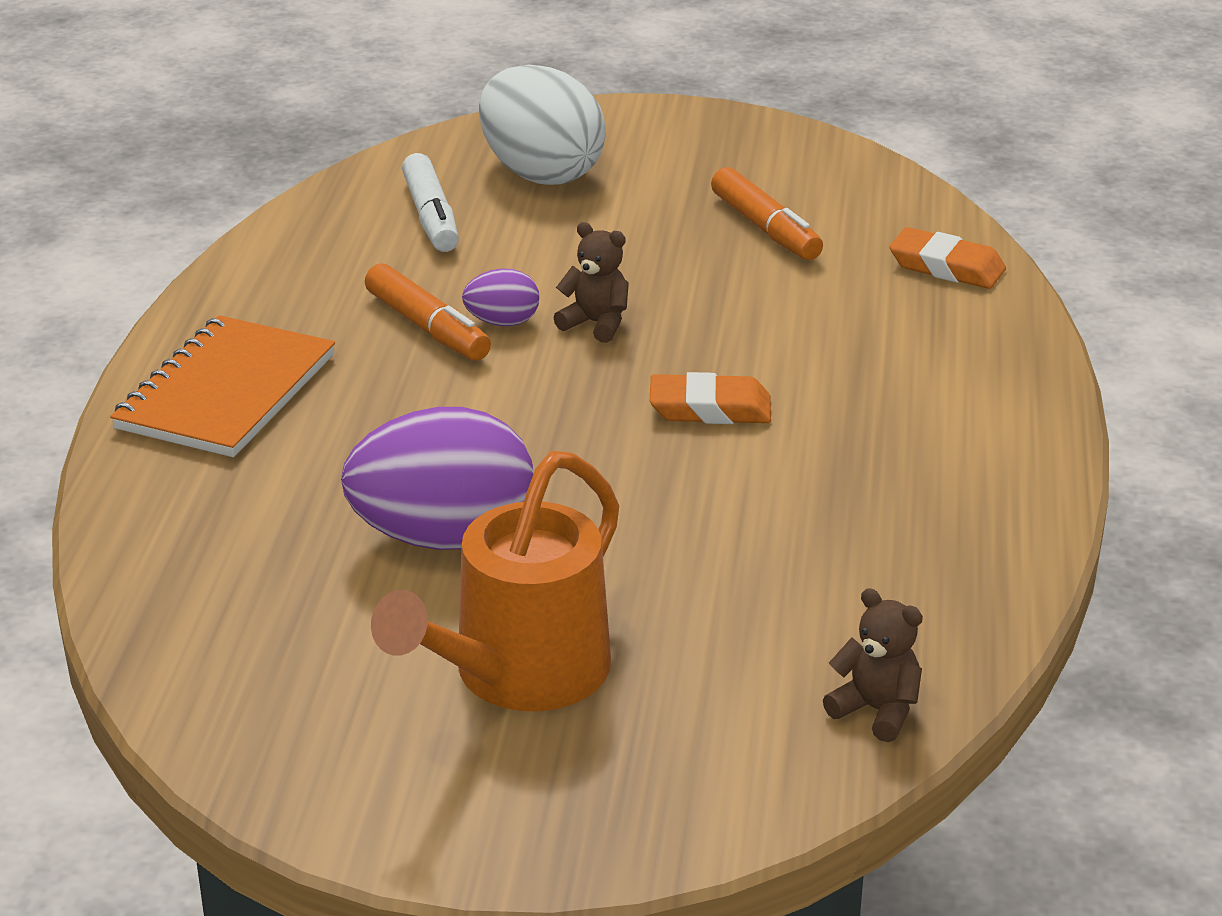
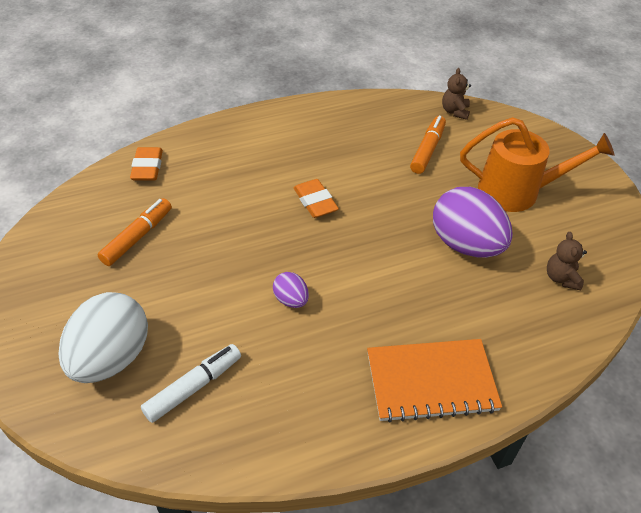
camera: 120 degrees left, 15 degrees up
(427, 327) = (315, 328): orange marker -> orange marker (427, 150)
(596, 324) = (270, 264): brown teddy bear -> brown teddy bear (561, 278)

